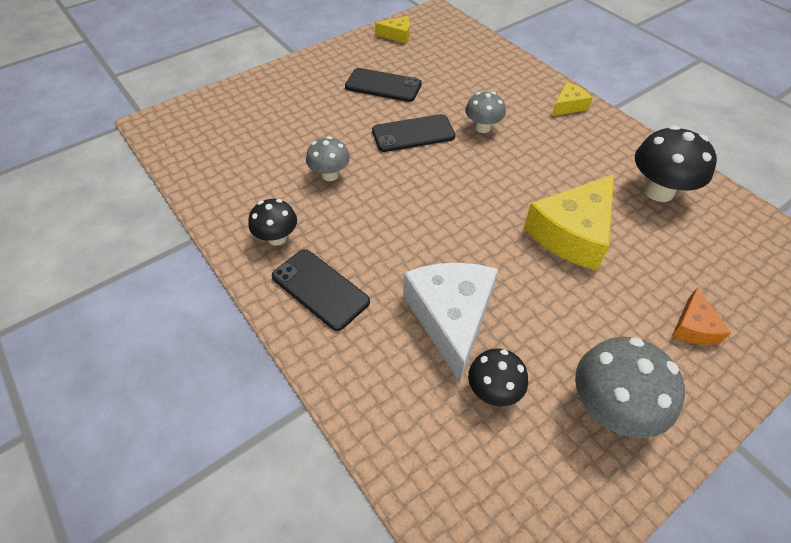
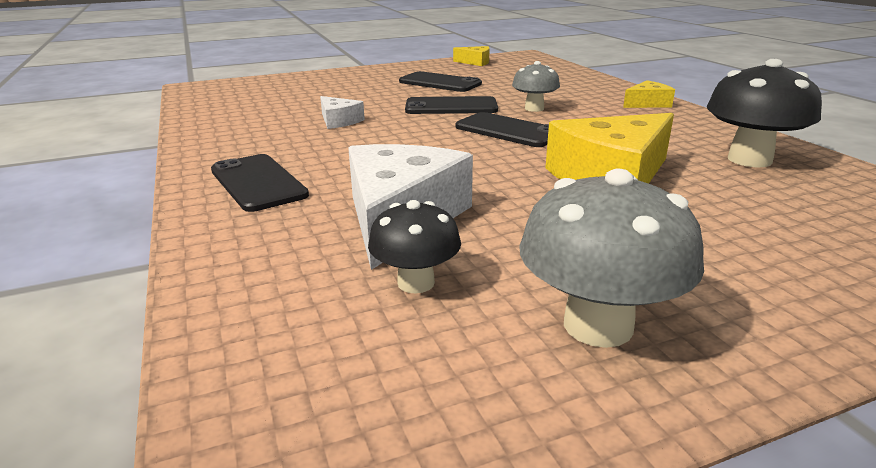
camera: 15 degrees right, 25 degrees down
(277, 238) = (244, 149): black mushroom -> none
(330, 175) = (339, 121): grey mushroom -> white cheese
(476, 171) = (508, 131): none -> black phone
(693, 327) = (776, 267): orange cheese -> none

